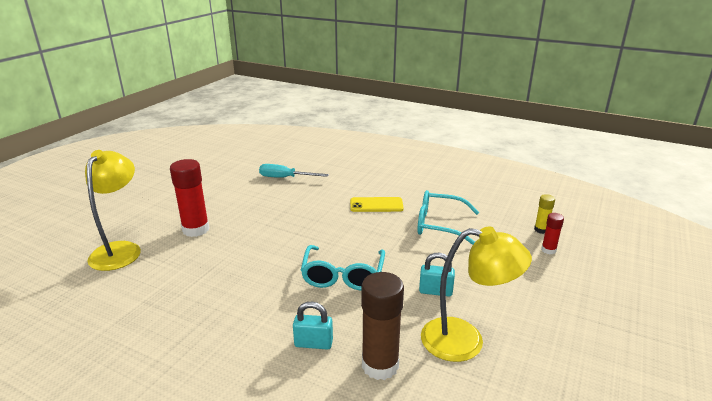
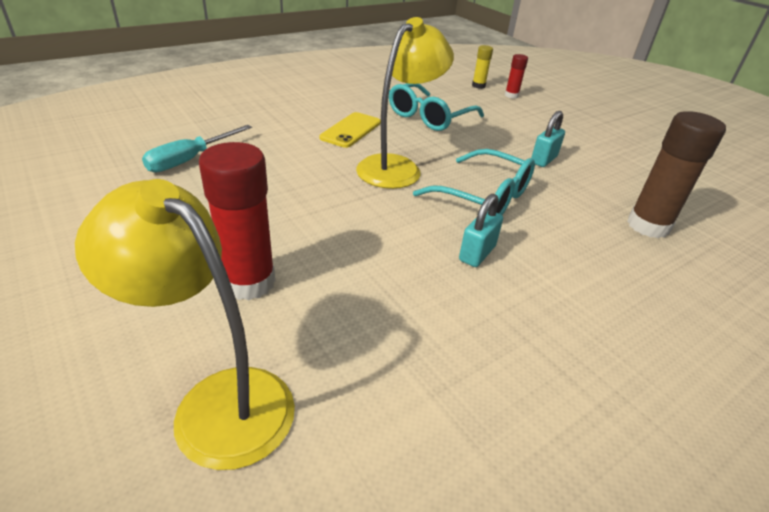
camera: 65 degrees left, 10 degrees up
(313, 343) = (602, 254): turquoise padlock -> turquoise padlock (477, 253)
(465, 341) = (624, 174): yellow lamp -> yellow lamp (397, 167)

